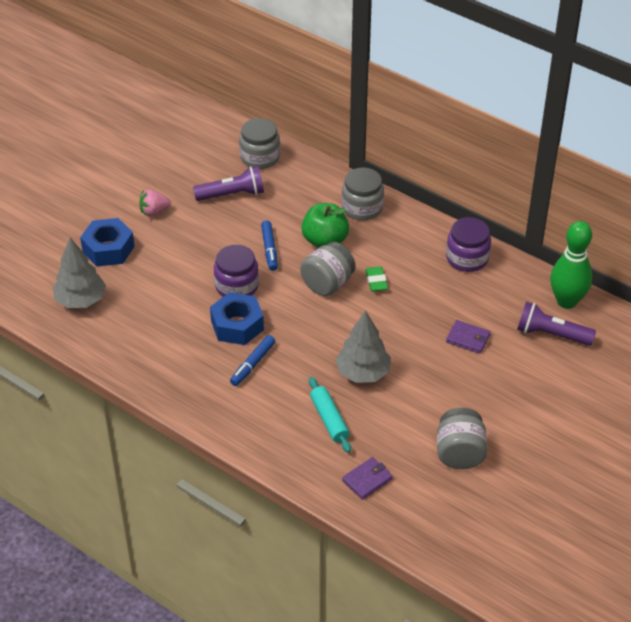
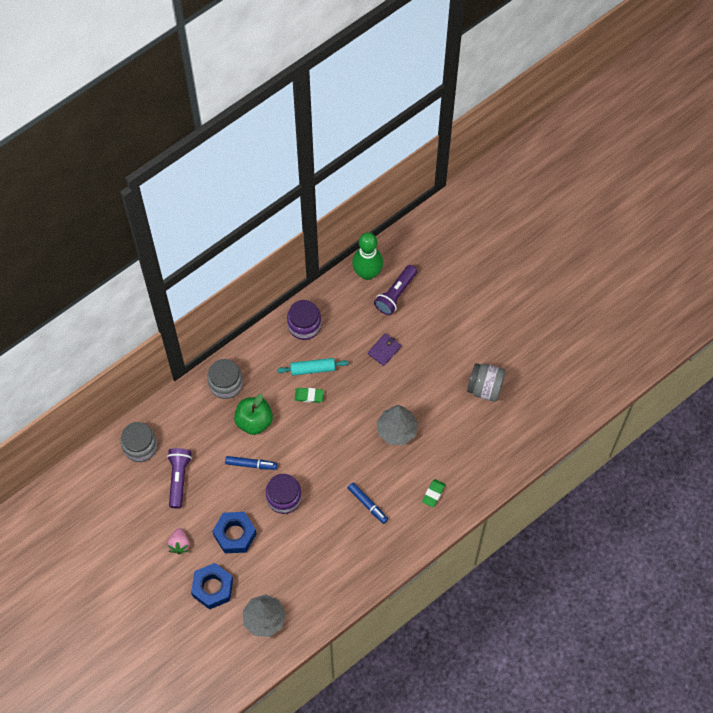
camera: 75 degrees left, 20 degrees up
(237, 325) = (325, 506): blue nut -> blue nut (235, 534)
(288, 427) = (433, 494): none -> green eraser
(327, 284) = (301, 431): grey jar -> none
(329, 419) = (434, 464): turquoise rolling pin -> turquoise rolling pin (313, 369)
(367, 480) = (492, 453): purple wallet -> none

